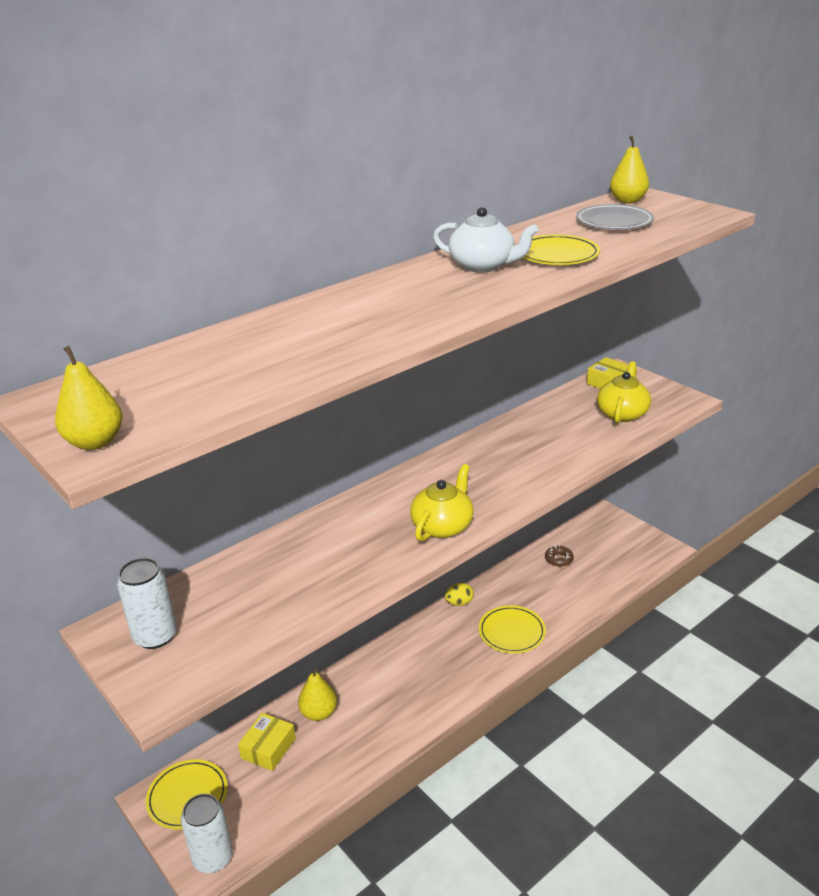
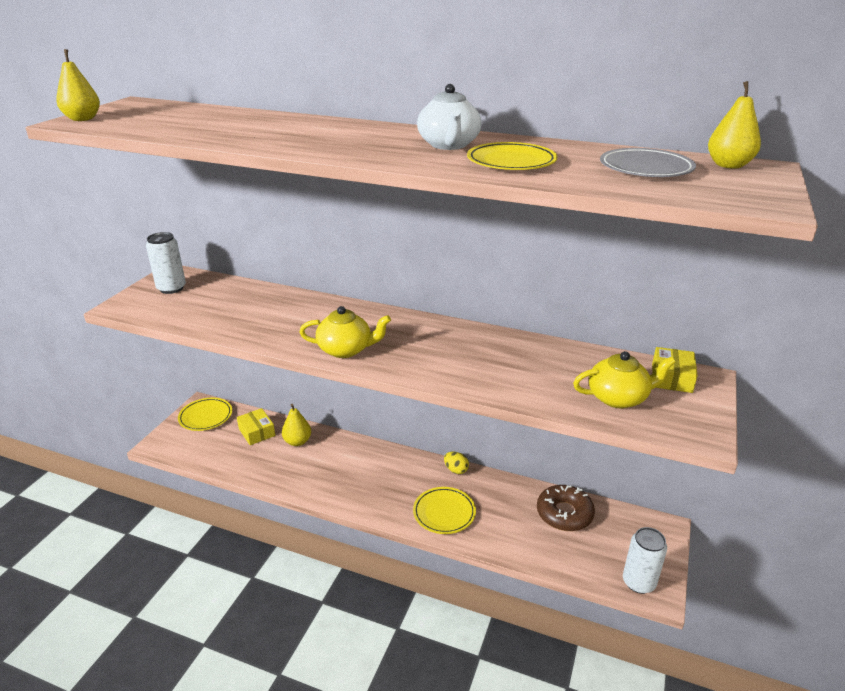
camera: 60 degrees right, 0 degrees up
(213, 858) = (165, 445): white can -> white can (638, 582)
(268, 748) = (257, 432): yellow box -> yellow box turned 60 degrees clockwise
(559, 559) = (564, 514): brown donut -> brown donut, size x1.92

